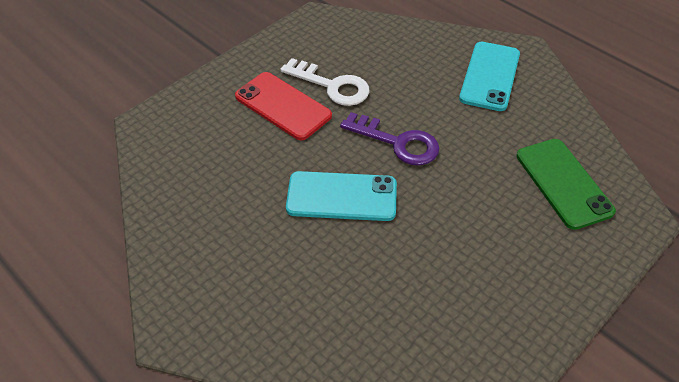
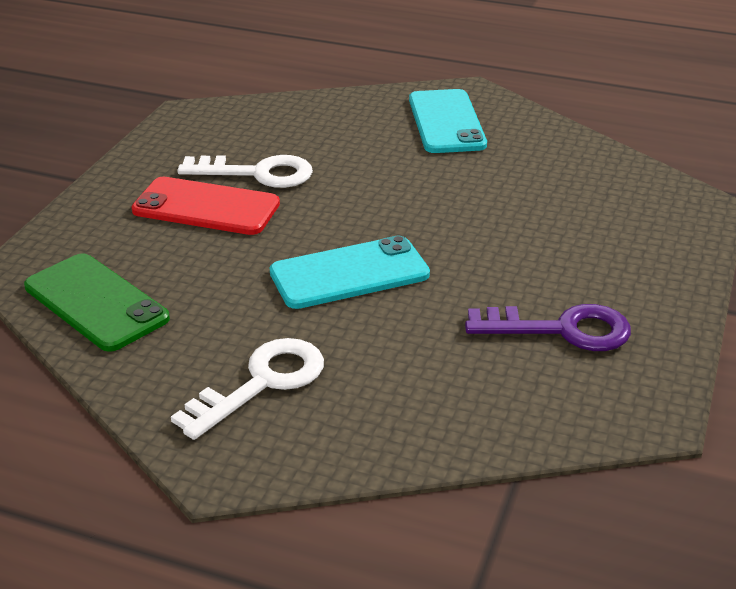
camera: 25 degrees left, 15 degrees down
(234, 271) = (262, 383): none -> white key
(398, 142) = (381, 206): purple key -> purple key (561, 330)
(563, 183) = (598, 195): green phone -> green phone (95, 302)

